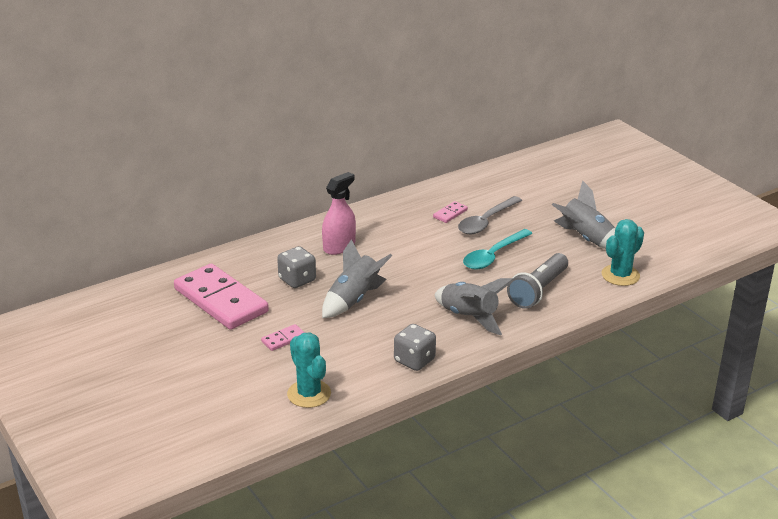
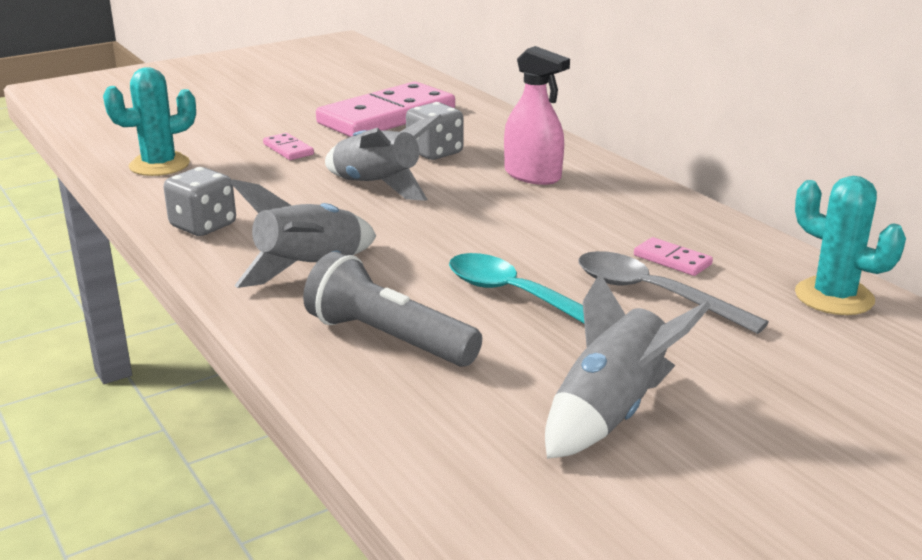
camera: 90 degrees right, 5 degrees down
(620, 275) = (445, 450): turquoise cactus -> turquoise cactus (834, 297)

